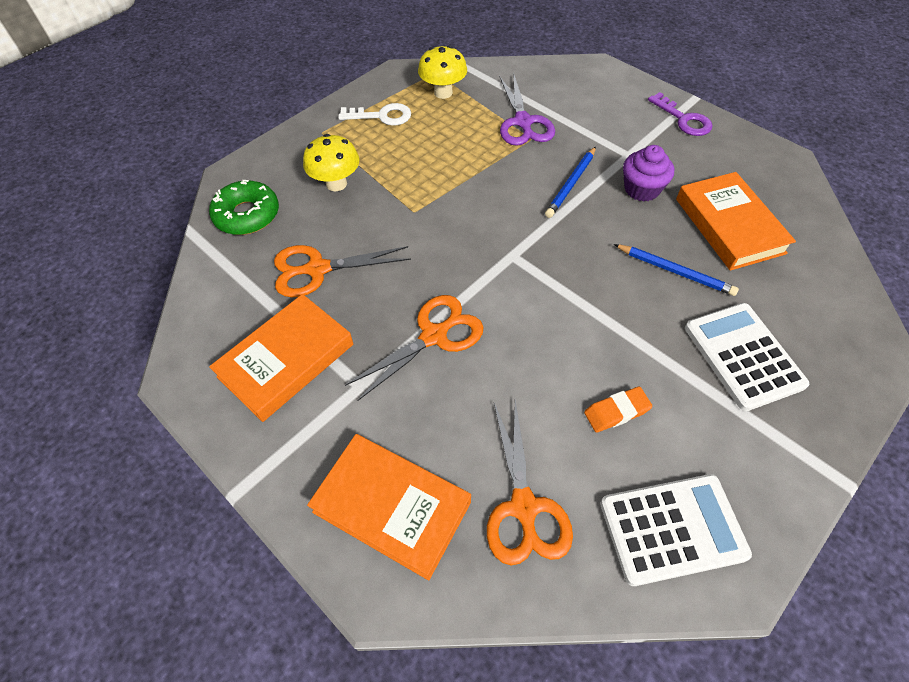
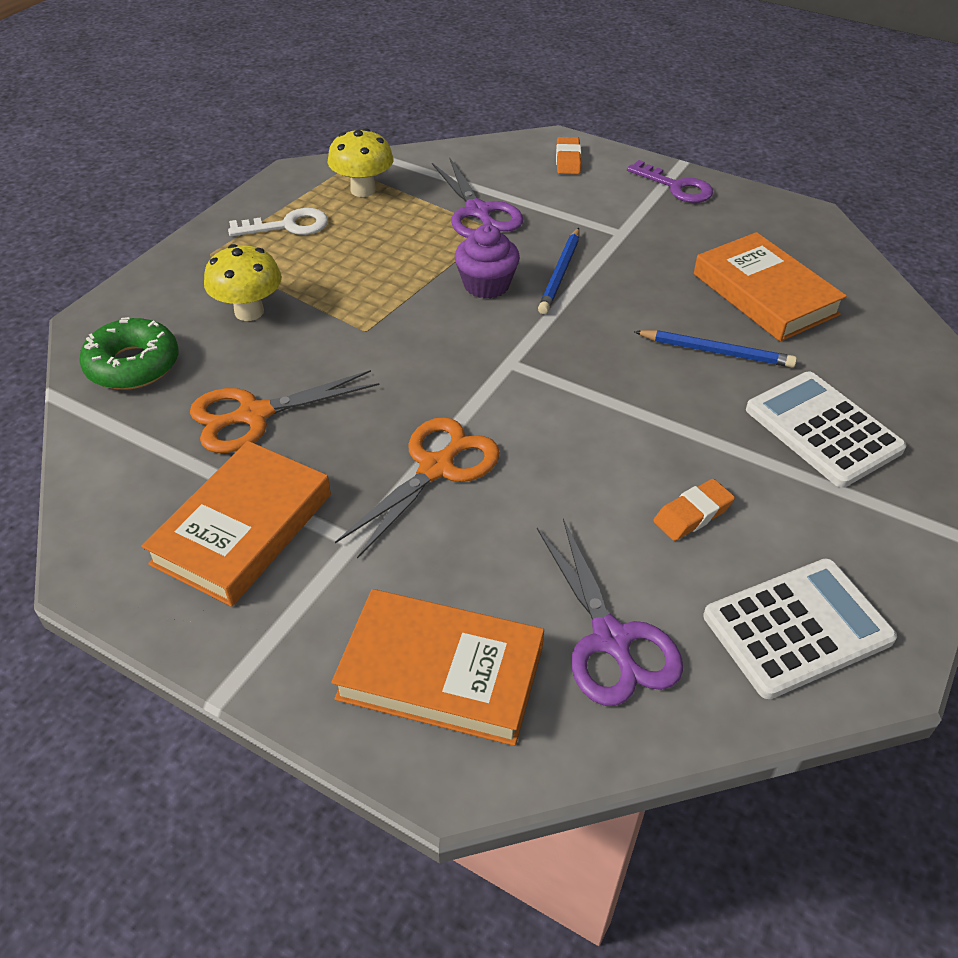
camera: 15 degrees left, 10 degrees down
(524, 507) = (611, 639): orange scissors -> purple scissors
(604, 85) = (568, 160): none -> orange eraser
(641, 189) = (649, 268): purple cupcake -> purple cupcake (486, 285)

